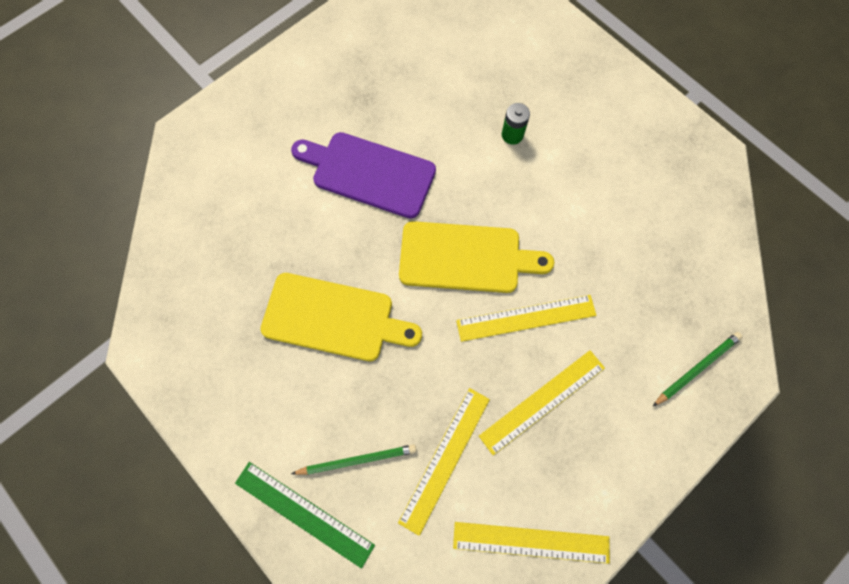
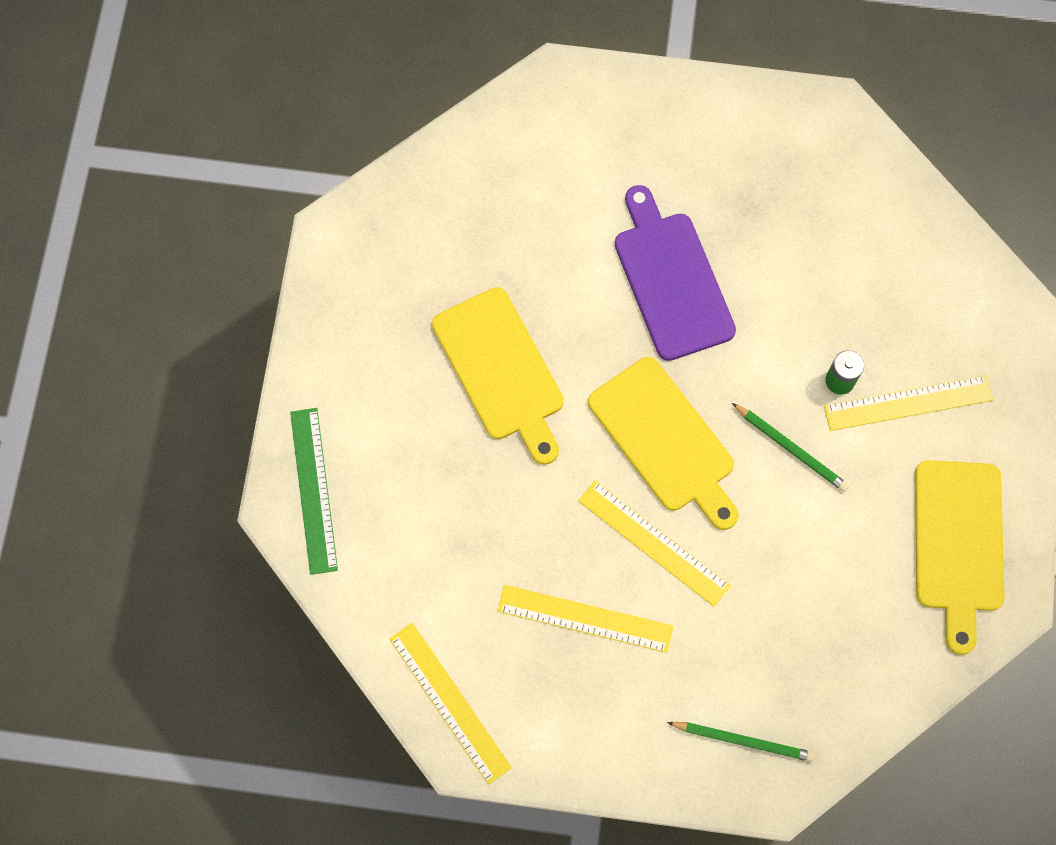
camera: 50 degrees right, 0 degrees up
(357, 460) = (394, 497): green pencil -> green pencil (791, 448)
(445, 459) = (458, 572): yellow ruler -> yellow ruler (908, 403)
(661, 152) = (958, 543): none -> yellow cutting board

